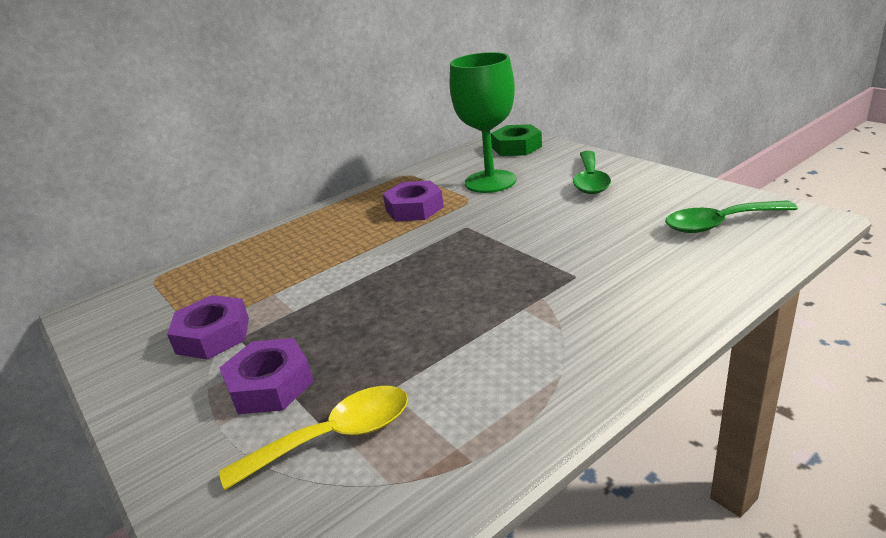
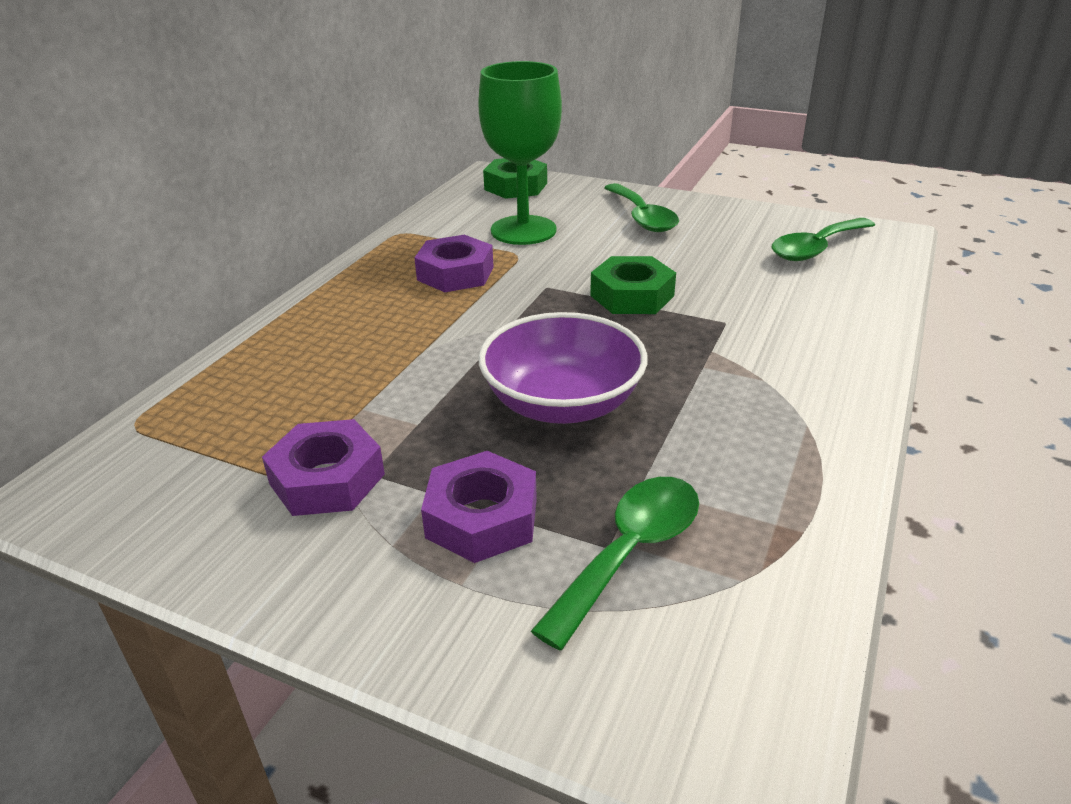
camera: 30 degrees left, 5 degrees up
(335, 437) = (630, 552): yellow spoon -> green spoon
(394, 316) = (562, 403): none -> purple bowl
(522, 243) = (632, 296): none -> green nut

